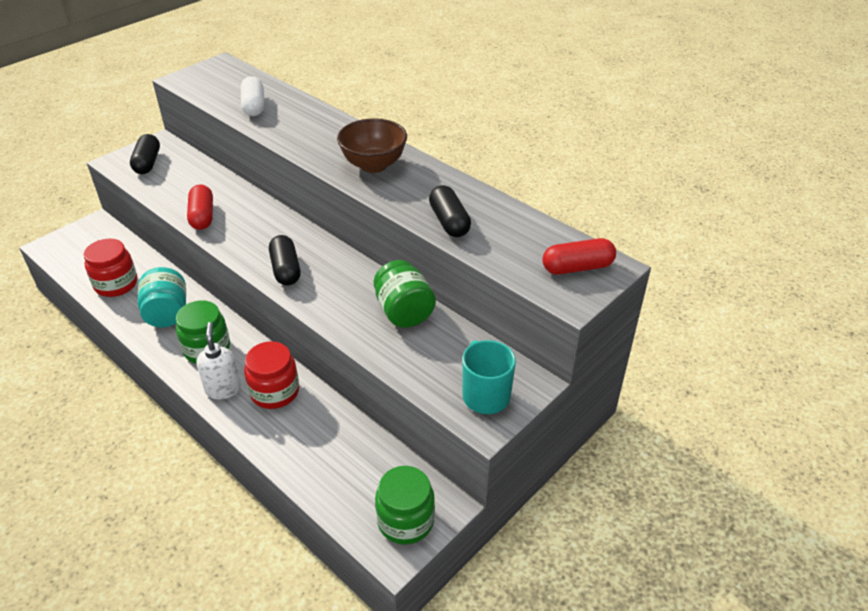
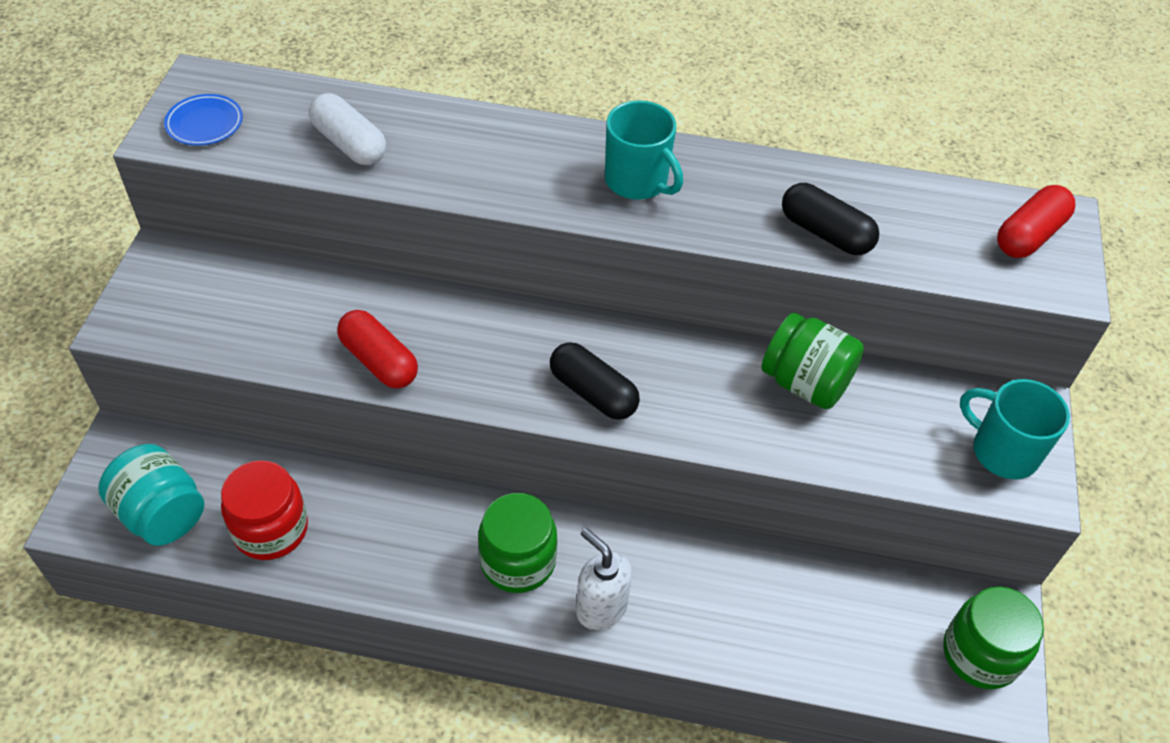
camera: 35 degrees left, 10 degrees up
(147, 163) = (183, 304): black capsule -> none
(167, 313) = (402, 536): turquoise jar -> turquoise jar (162, 514)
(202, 80) = (205, 124): none -> blue plate
(275, 392) = (671, 574): red jar -> none
(373, 165) = (637, 181): brown bowl -> turquoise mug

